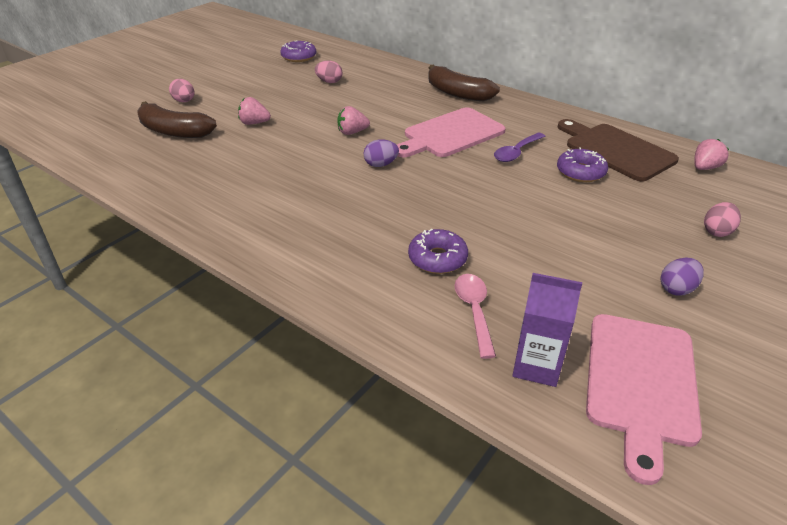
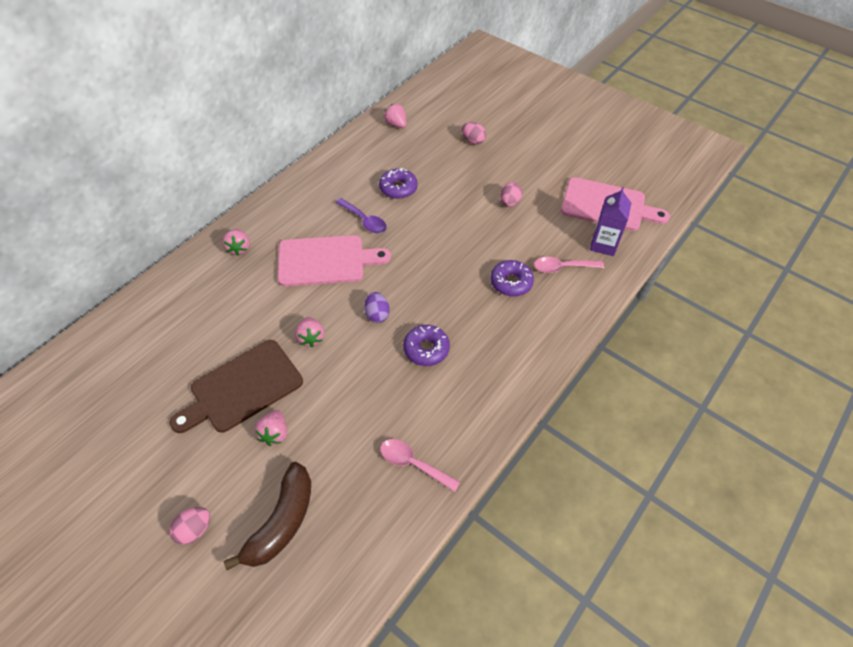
camera: 90 degrees left, 15 degrees up
(200, 189) = (413, 464): none -> pink spoon
(299, 57) = (81, 404): purple donut -> purple donut (426, 349)
(329, 82) = (176, 364): pink egg -> pink egg (509, 202)
(450, 134) = (326, 261): pink cutting board -> pink cutting board turned 60 degrees counterclockwise
(457, 93) = (239, 248): brown banana -> pink strawberry
(616, 150) = (366, 162): brown cutting board -> brown cutting board (242, 388)
(677, 289) = (531, 173): purple egg -> none

